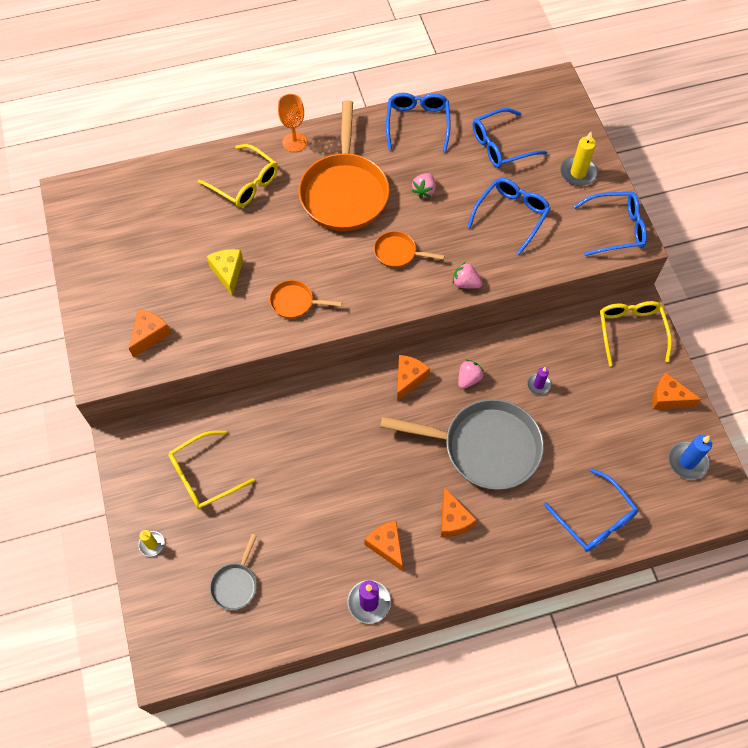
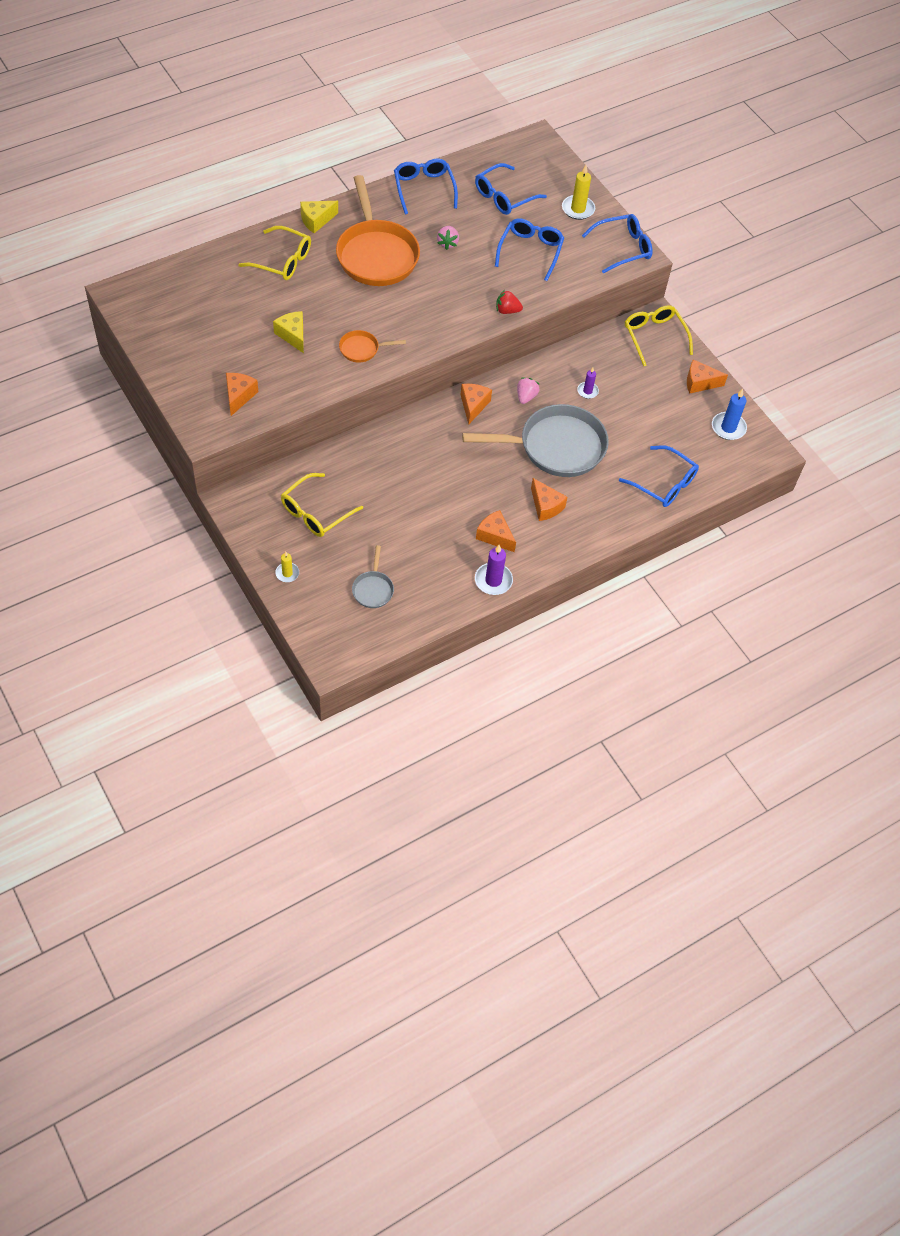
camera: 20 degrees left, 5 degrees down
(294, 142) = (316, 220): orange goblet -> yellow cheese
(398, 253) = (440, 296): orange pan -> none
(465, 283) = (507, 310): pink strawberry -> red strawberry

